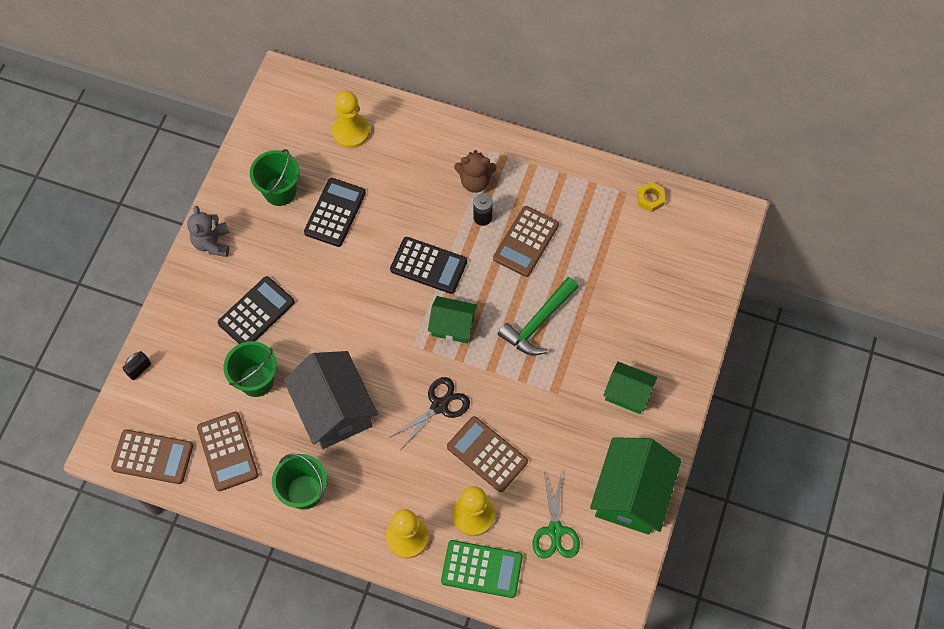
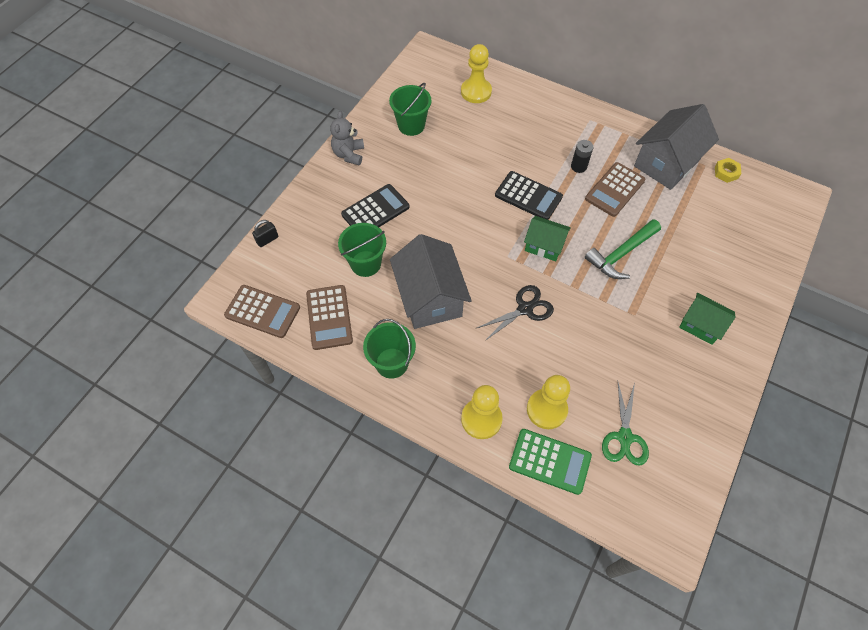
camera: 10 degrees right, 5 degrees down
(335, 212) = (454, 146): black calculator -> none
(475, 181) = (575, 139): brown teddy bear -> none
(487, 454) = (565, 357): brown calculator -> none
(583, 196) = (667, 163): none -> grey house
(631, 494) = (701, 415): green house -> none

